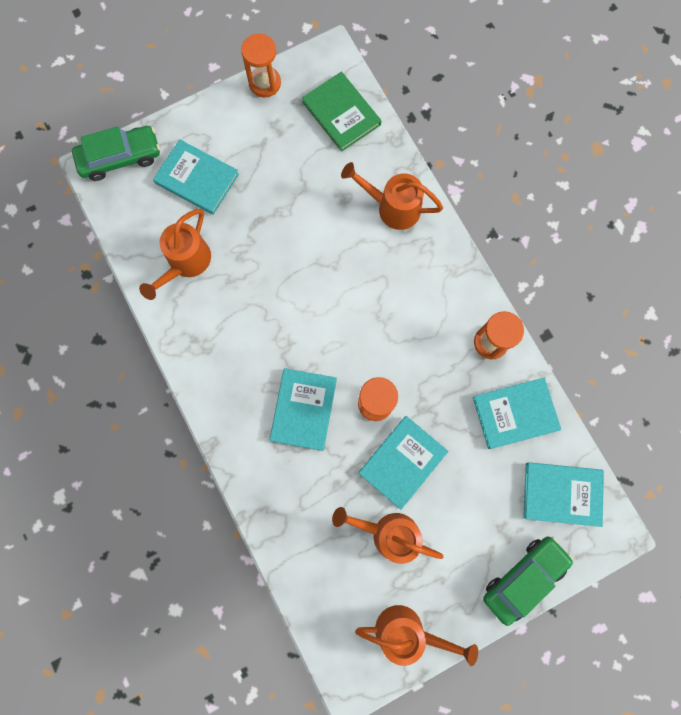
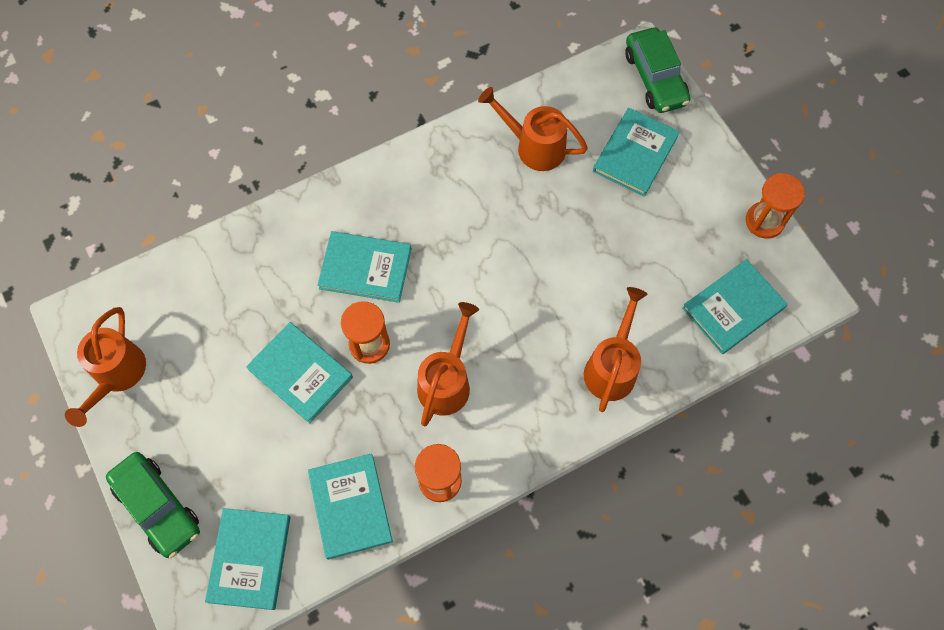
camera: 90 degrees right, 10 degrees down
(341, 113) = (733, 308): green book -> turquoise book
(388, 533) = (223, 357): orange watering can -> orange watering can (447, 381)

